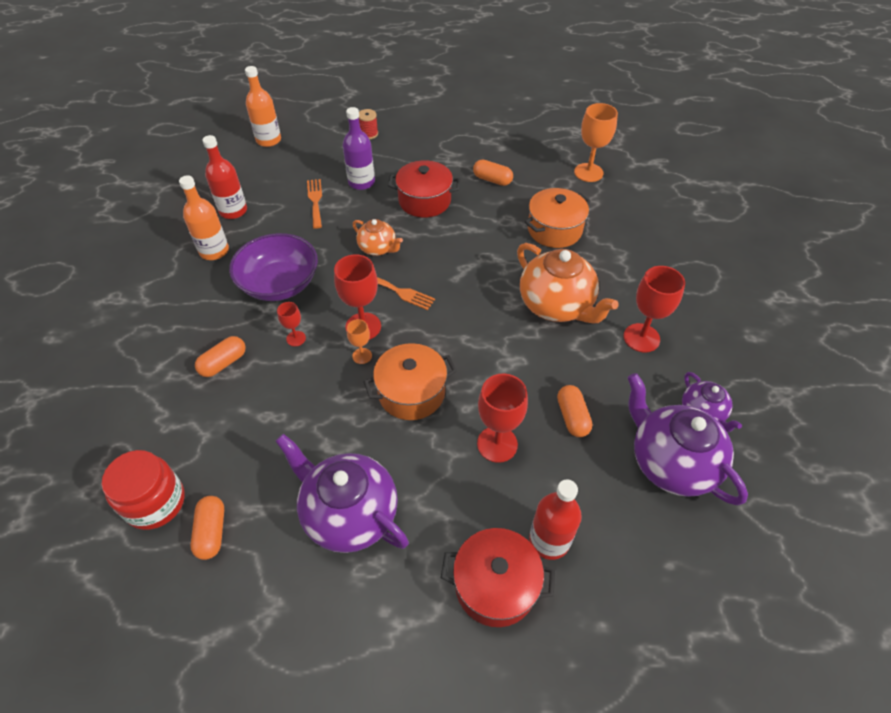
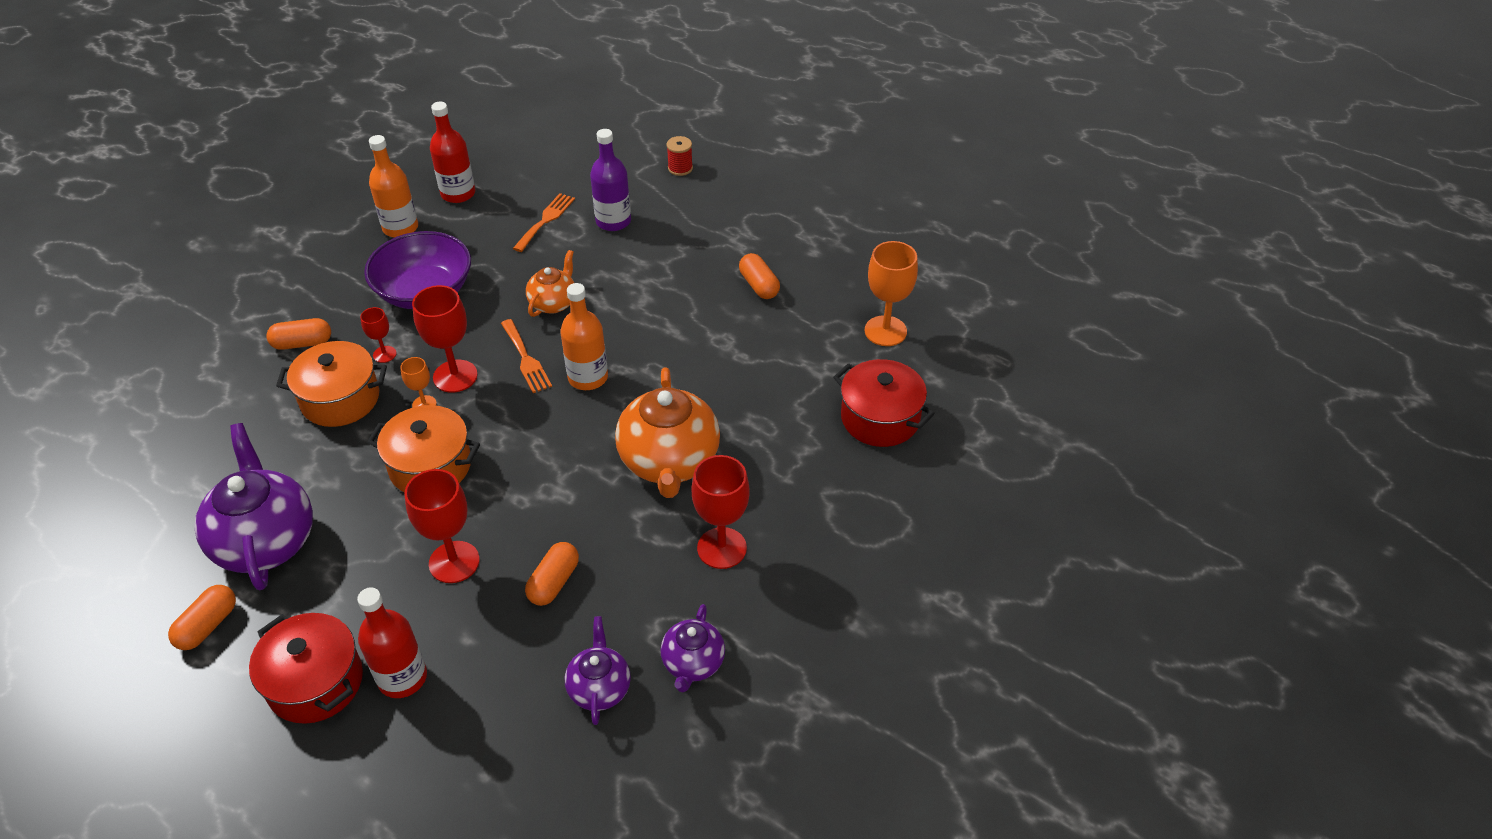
camera: 35 degrees right, 5 degrees down
(155, 502) = (137, 435): red jar -> none
(212, 532) = (152, 487): orange capsule -> orange capsule (208, 626)
(268, 140) = (568, 130): orange bottle -> orange bottle (588, 377)
(378, 248) = (553, 303): orange teapot -> orange teapot turned 135 degrees counterclockwise
(424, 201) = (657, 274): red pot -> red pot (880, 418)
(554, 230) = (764, 378): orange pot -> orange pot (340, 399)
(670, 462) = (599, 688): purple teapot -> purple teapot, size x0.54

